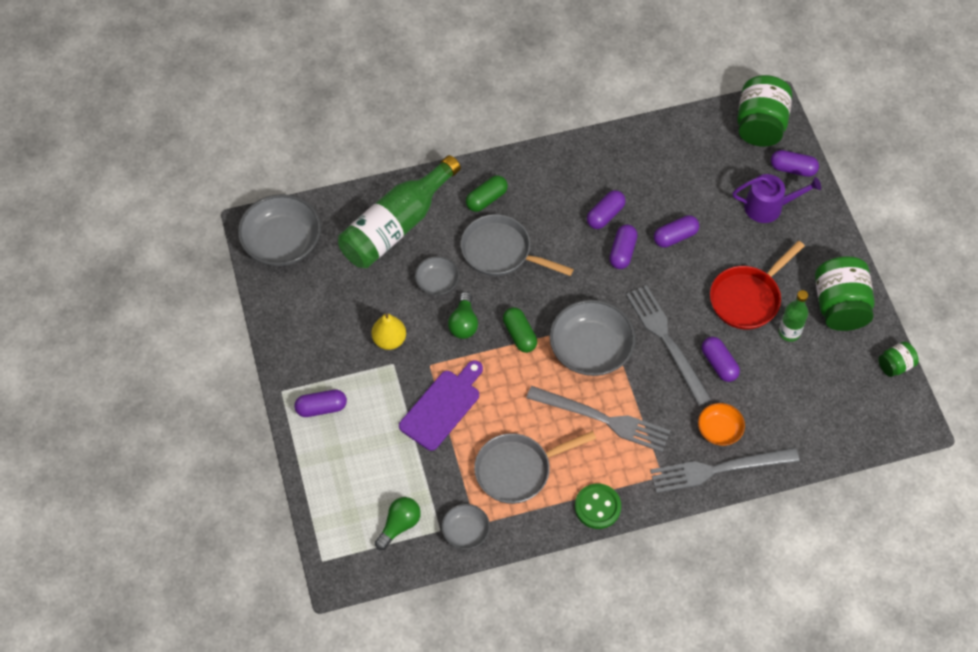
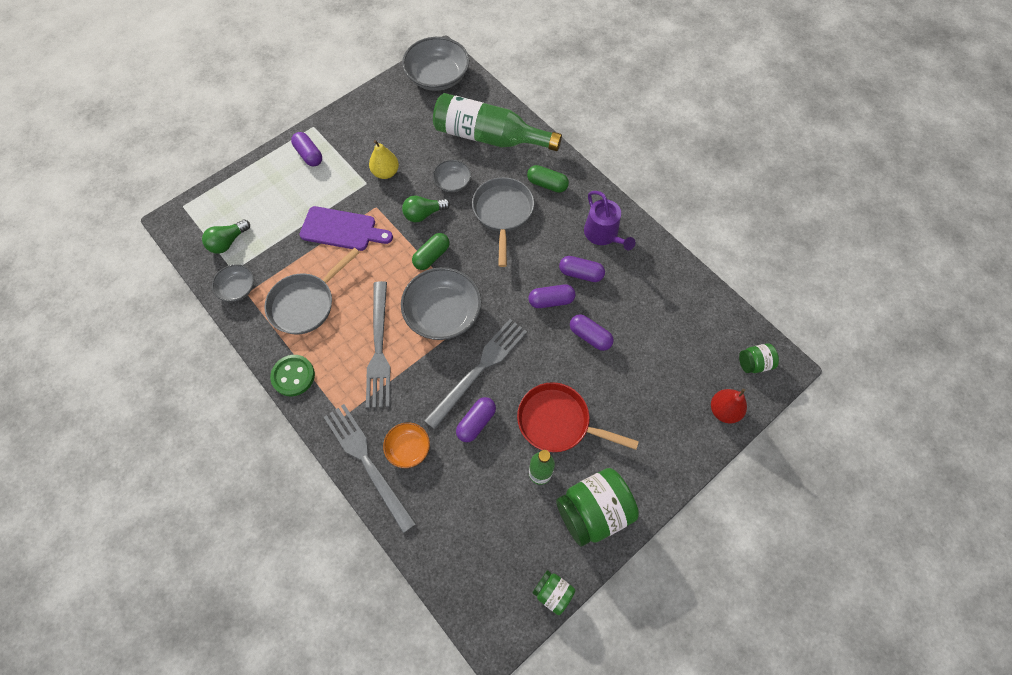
camera: 65 degrees right, 5 degrees up
(399, 525) = (228, 242): green light bulb -> green light bulb turned 120 degrees clockwise
(518, 470) = (306, 303): grey pan -> grey pan turned 90 degrees counterclockwise
(760, 125) = (754, 363): green jar -> green jar, size x0.51
(768, 207) = (668, 404): purple watering can -> purple watering can (603, 234)
(793, 169) = (723, 410): purple capsule -> red pear

